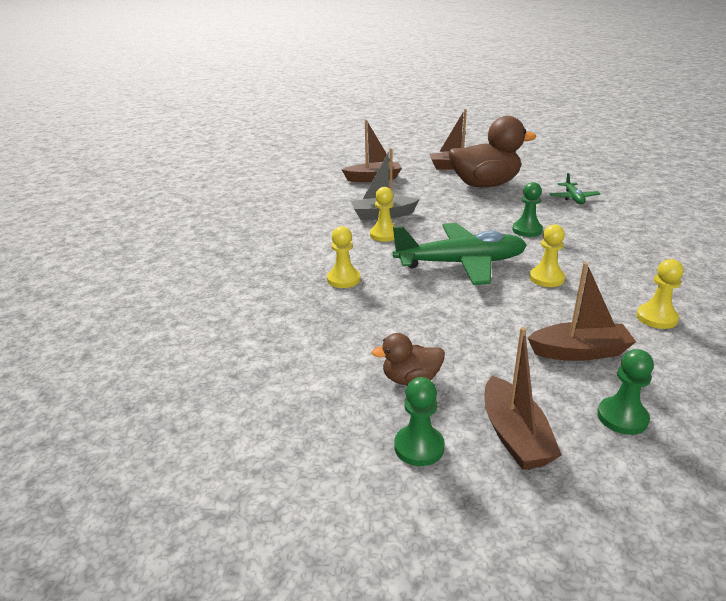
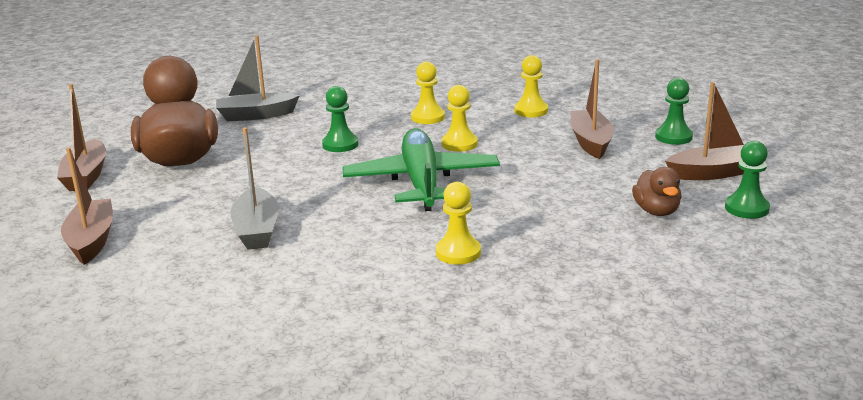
camera: 90 degrees left, 5 degrees down
(384, 235) = (328, 228): yellow pawn -> yellow pawn (428, 117)
(573, 198) = (256, 115): green plane -> grey boat

